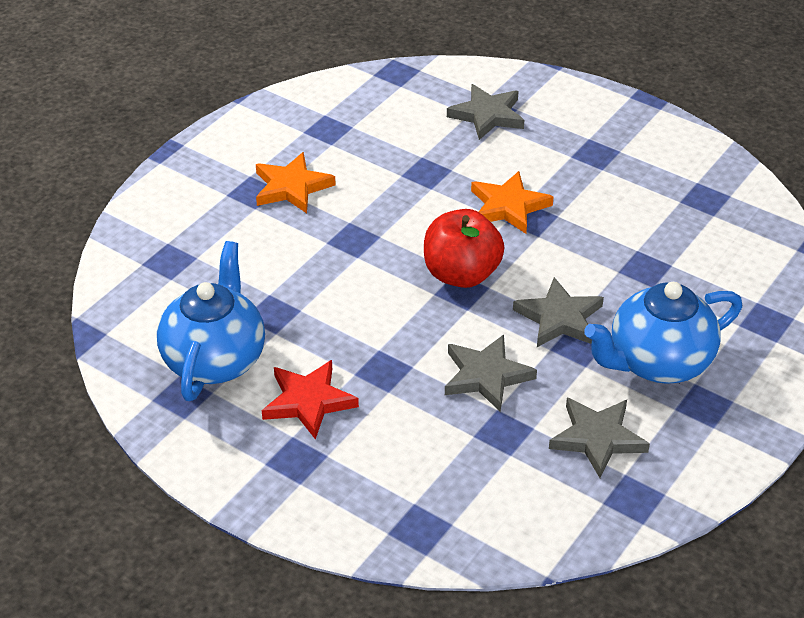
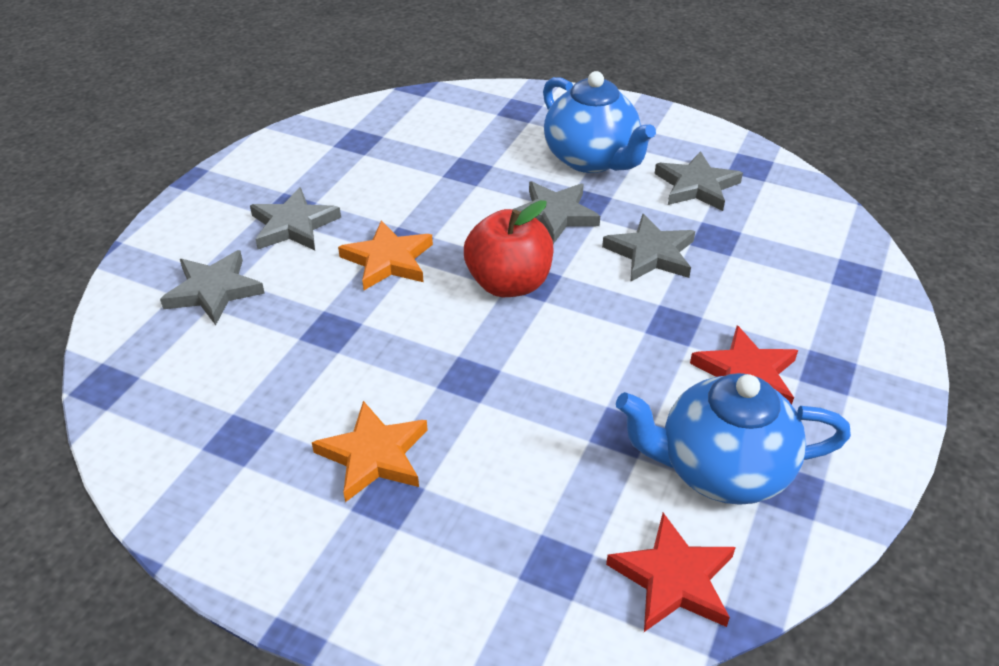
camera: 100 degrees left, 0 degrees up
(135, 313) = (673, 578): none -> red star
(567, 155) = (293, 225): none -> grey star

